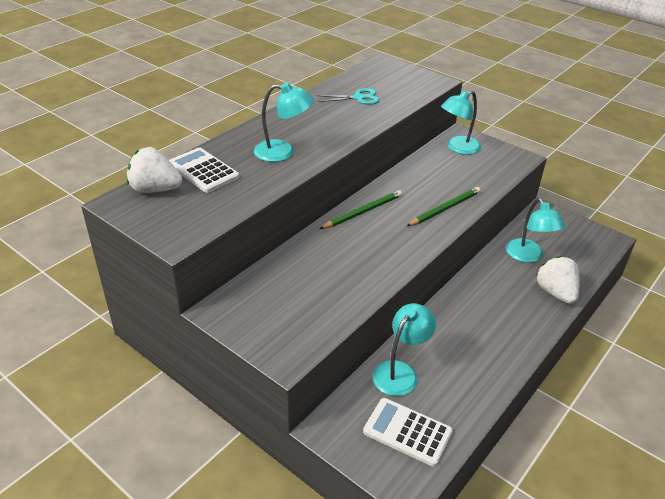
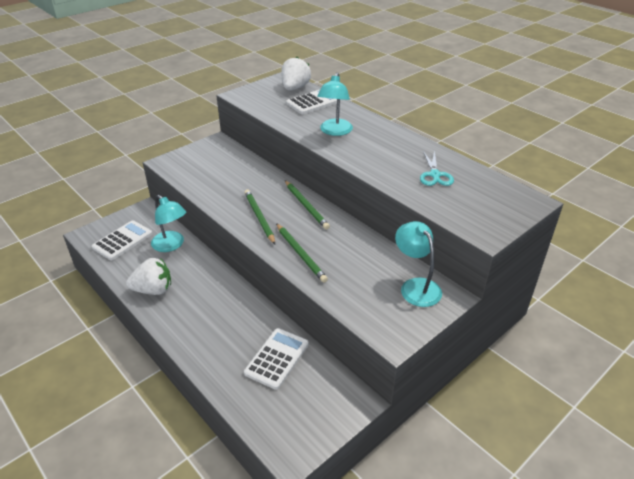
camera: 100 degrees right, 0 degrees up
(395, 243) = (259, 217): none -> green pencil
(528, 256) = (277, 358): turquoise lamp -> white calculator
(555, 292) = (217, 364): white strawberry -> white strawberry (153, 290)

